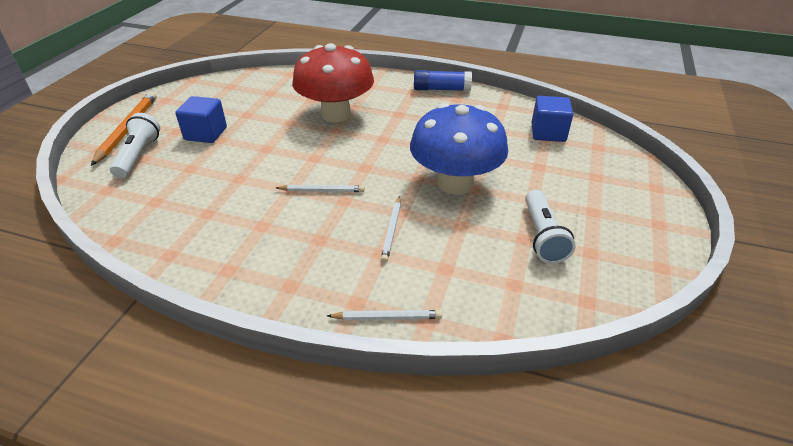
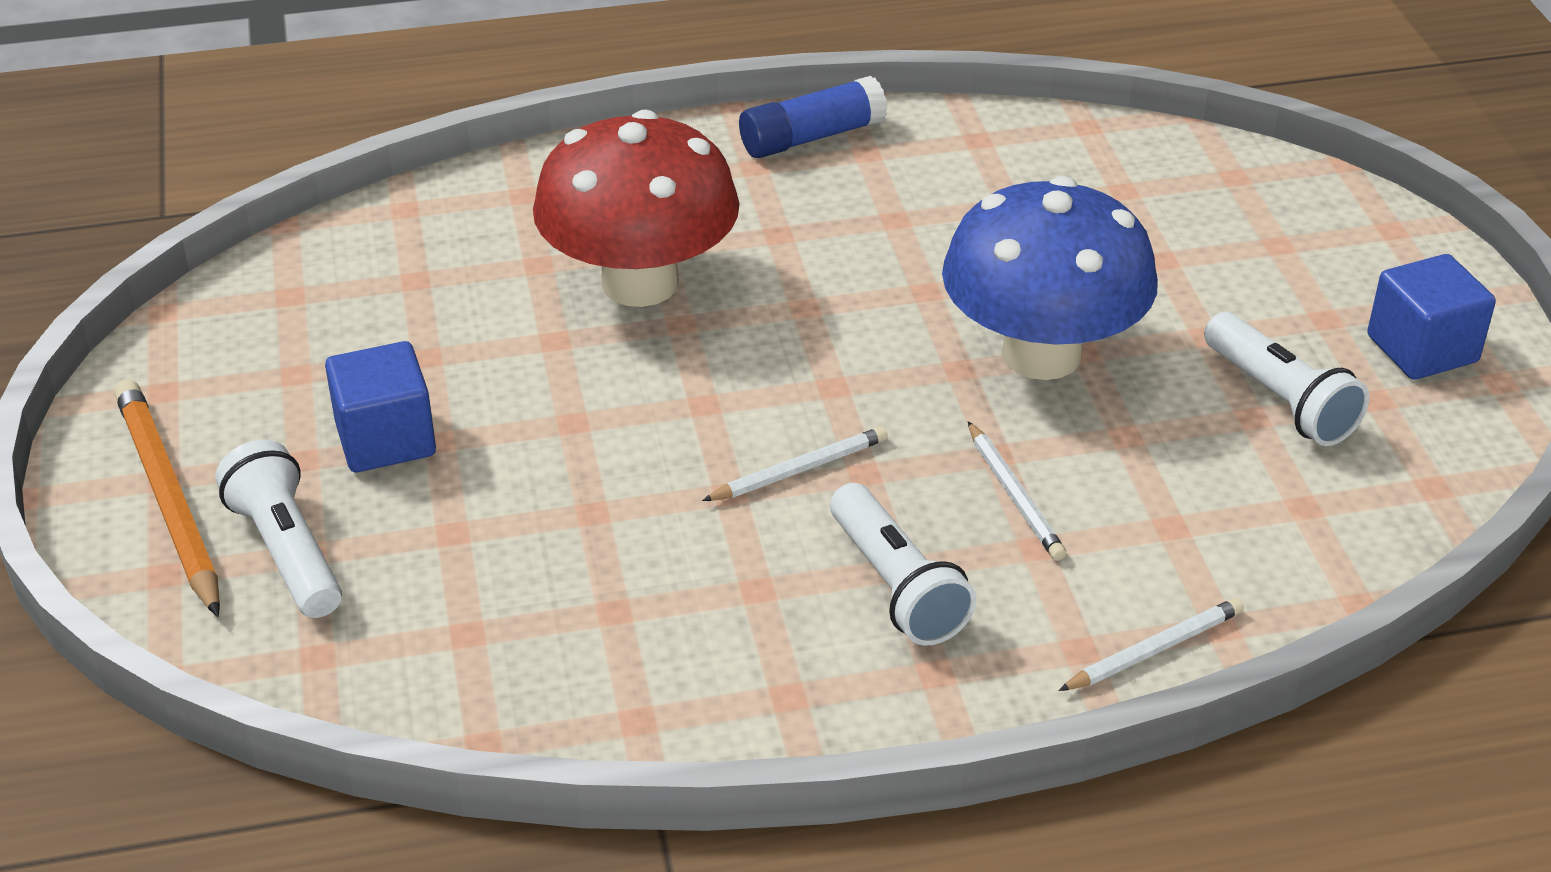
camera: 30 degrees left, 0 degrees up
(311, 246) = (897, 587): none -> white flashlight
(548, 133) = (1120, 175): blue cube -> blue cube (1422, 349)

